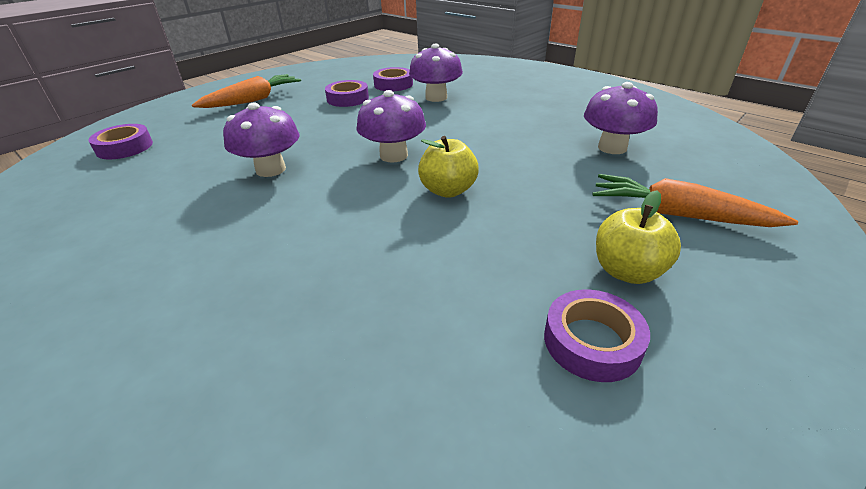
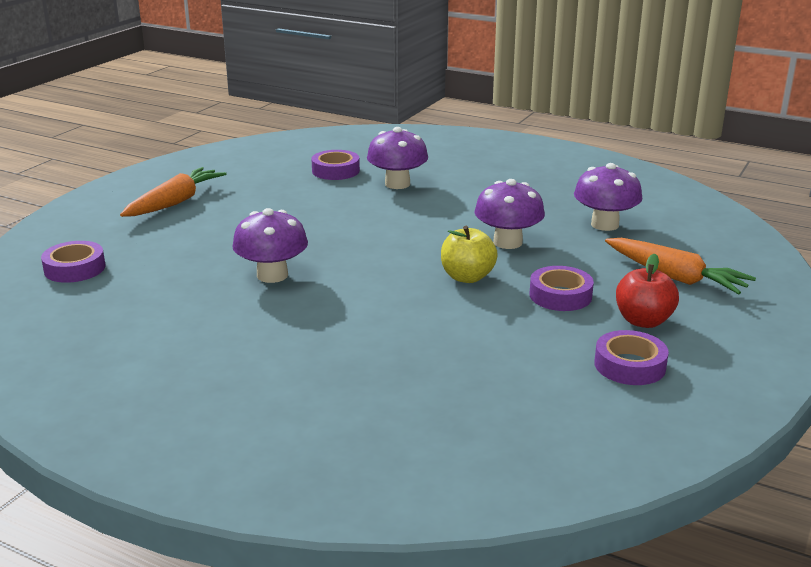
camera: 15 degrees left, 10 degrees down
(348, 99) = (293, 192): purple tape -> purple tape (560, 295)
(393, 155) = (392, 250): purple mushroom -> purple mushroom (507, 242)
(627, 271) = (643, 321): yellow apple -> red apple
(678, 214) = (674, 277): orange carrot -> orange carrot turned 150 degrees counterclockwise

